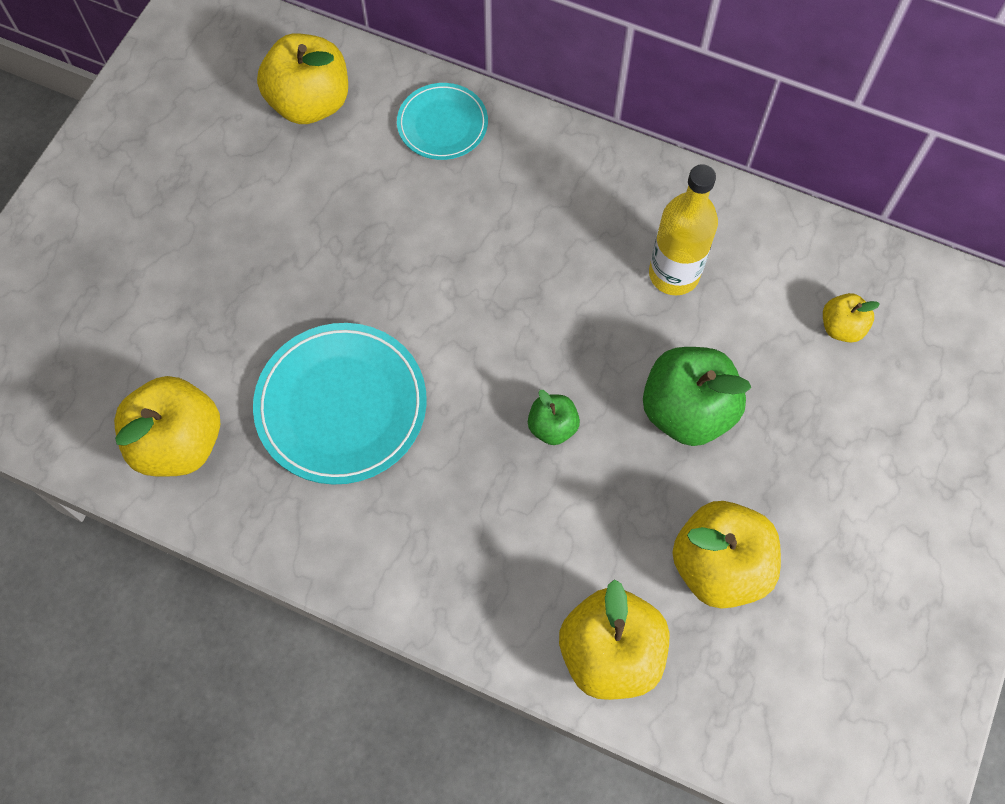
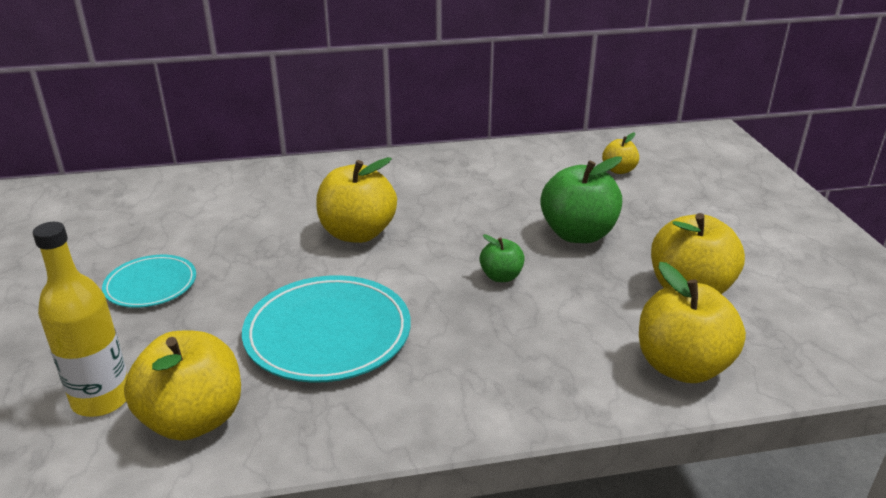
camera: 35 degrees left, 35 degrees down
(310, 103) = (159, 204): yellow apple -> yellow apple (357, 233)
(442, 124) = (273, 182): turquoise plate -> turquoise plate (151, 285)
(674, 274) = (498, 186): yellow bottle -> yellow bottle (102, 399)

